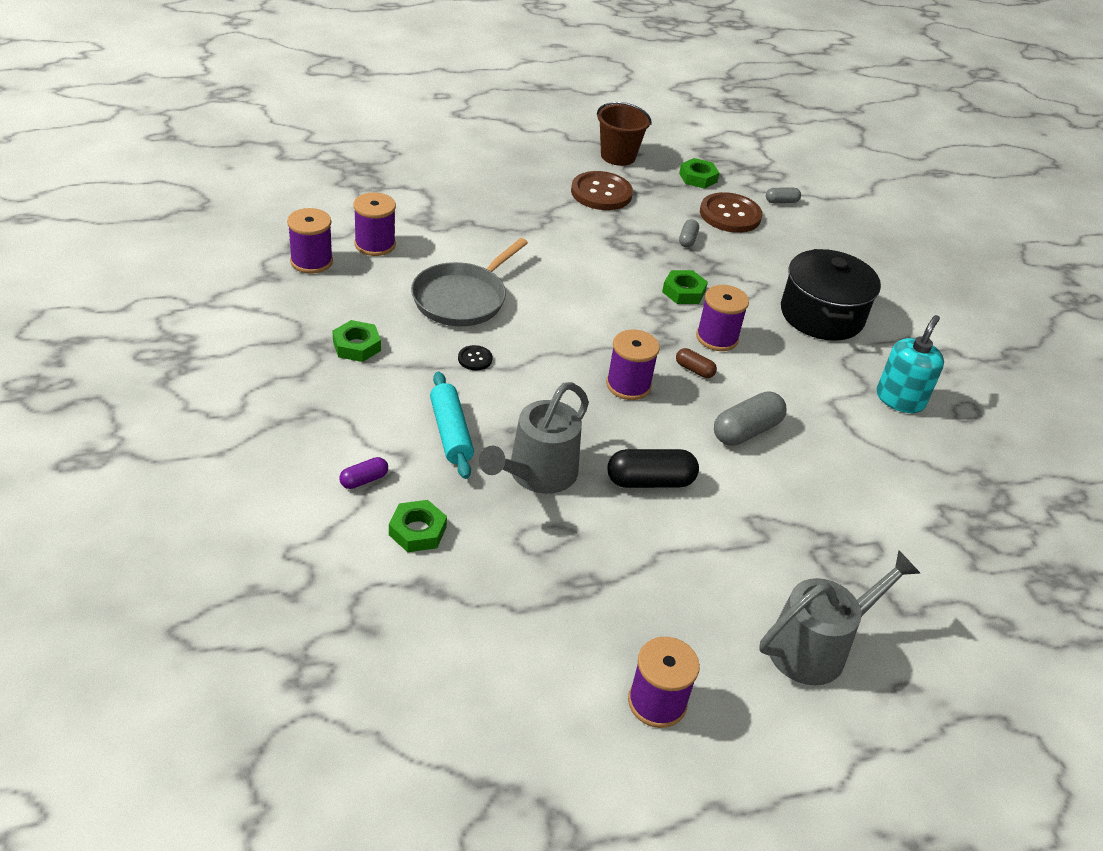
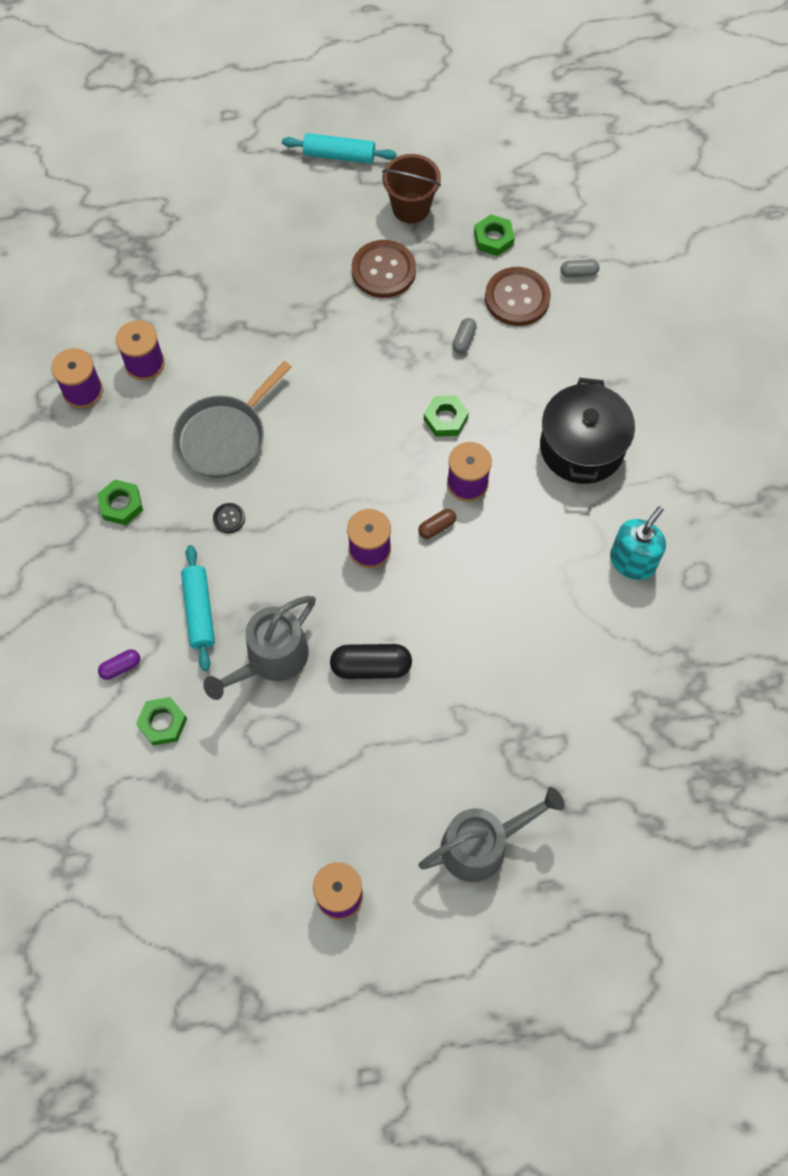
camera: 10 degrees right, 25 degrees up
(546, 123) = (339, 155): none -> turquoise rolling pin
(694, 370) = (437, 527): brown capsule -> brown capsule turned 75 degrees counterclockwise
(746, 431) = (472, 605): grey capsule -> none

